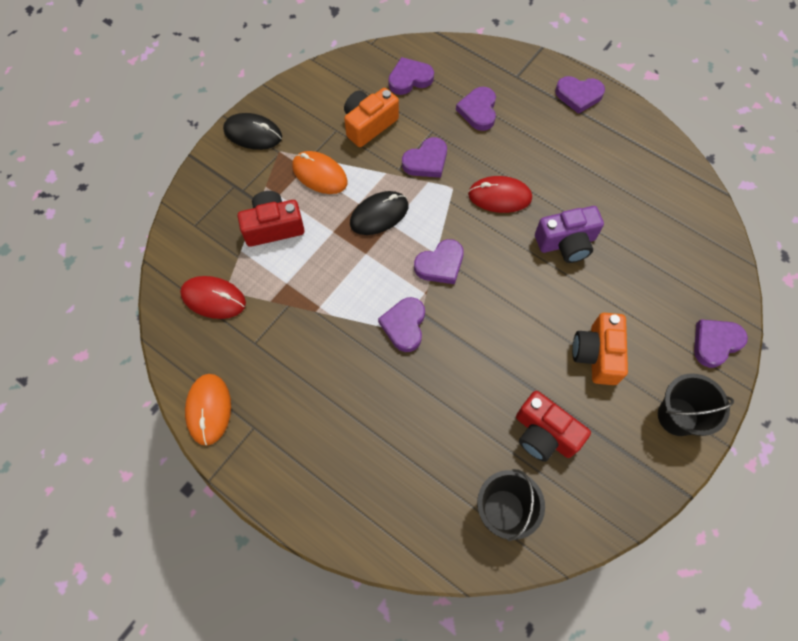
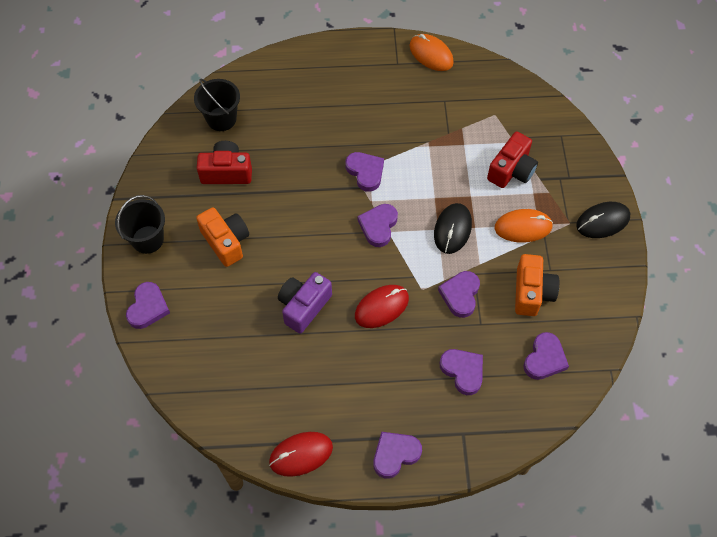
camera: 140 degrees right, 5 degrees down
(213, 298) = (496, 105): red mouse -> red mouse (301, 454)

